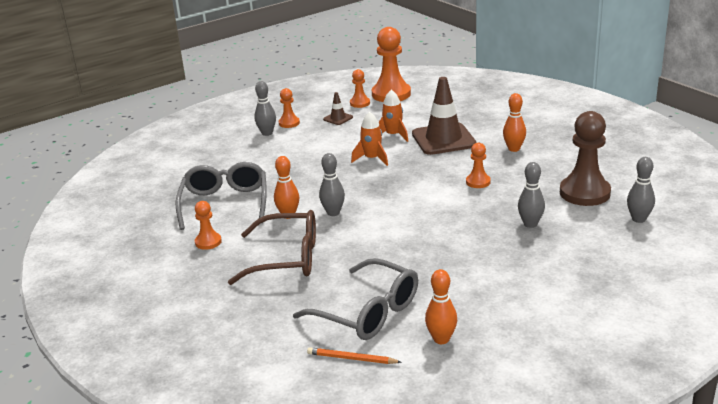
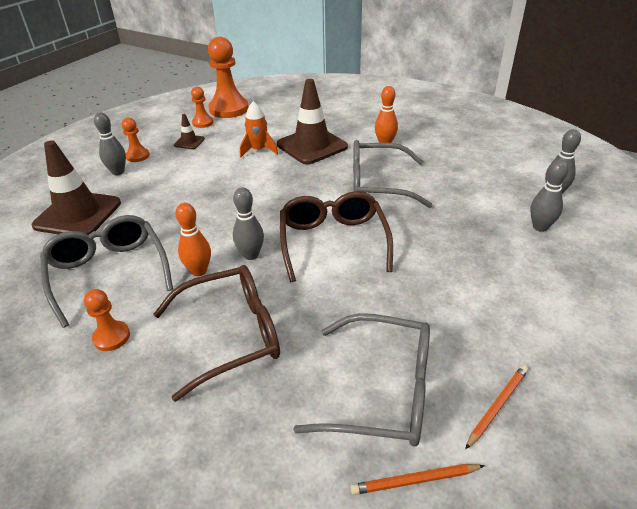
camera: 25 degrees left, 10 degrees up
(222, 160) = (78, 214): none -> brown traffic cone
(372, 159) = (253, 180): orange rocket -> none
(403, 217) = (333, 242): none -> brown glasses
(441, 339) = (497, 406): orange bowling pin -> orange pencil
(478, 182) = (378, 185): orange pawn -> grey glasses
(530, 224) = (465, 221): grey bowling pin -> grey bowling pin (540, 227)
(584, 193) = (484, 176): brown pawn -> none

